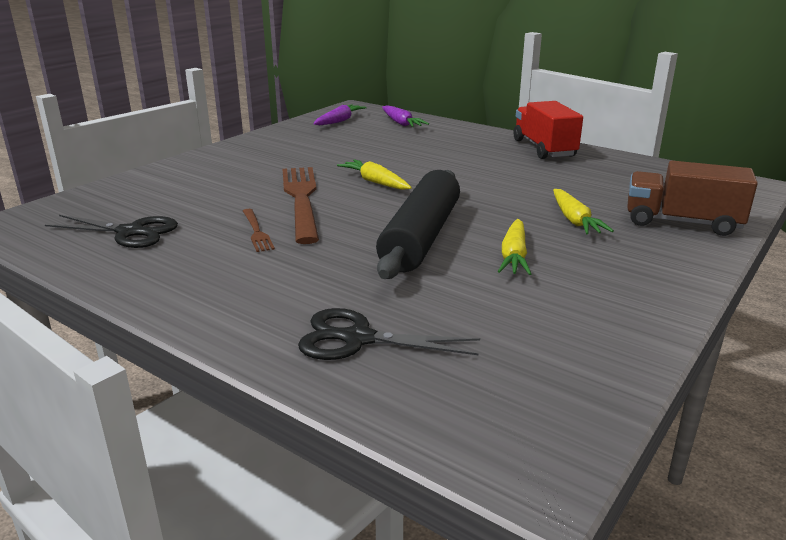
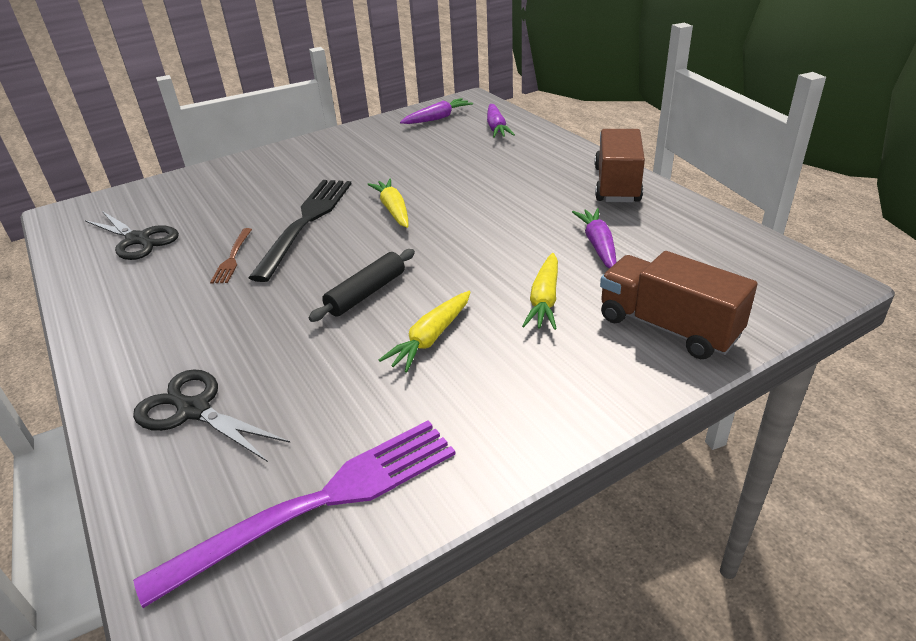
camera: 25 degrees right, 10 degrees up
(301, 199) = (306, 222): brown fork -> black fork
(421, 237) = (366, 293): black rolling pin -> black rolling pin, size x0.54
(544, 148) = (617, 185): red truck -> brown truck
(554, 372) = (320, 503): none -> purple fork
(574, 184) = (598, 245): none -> purple carrot

